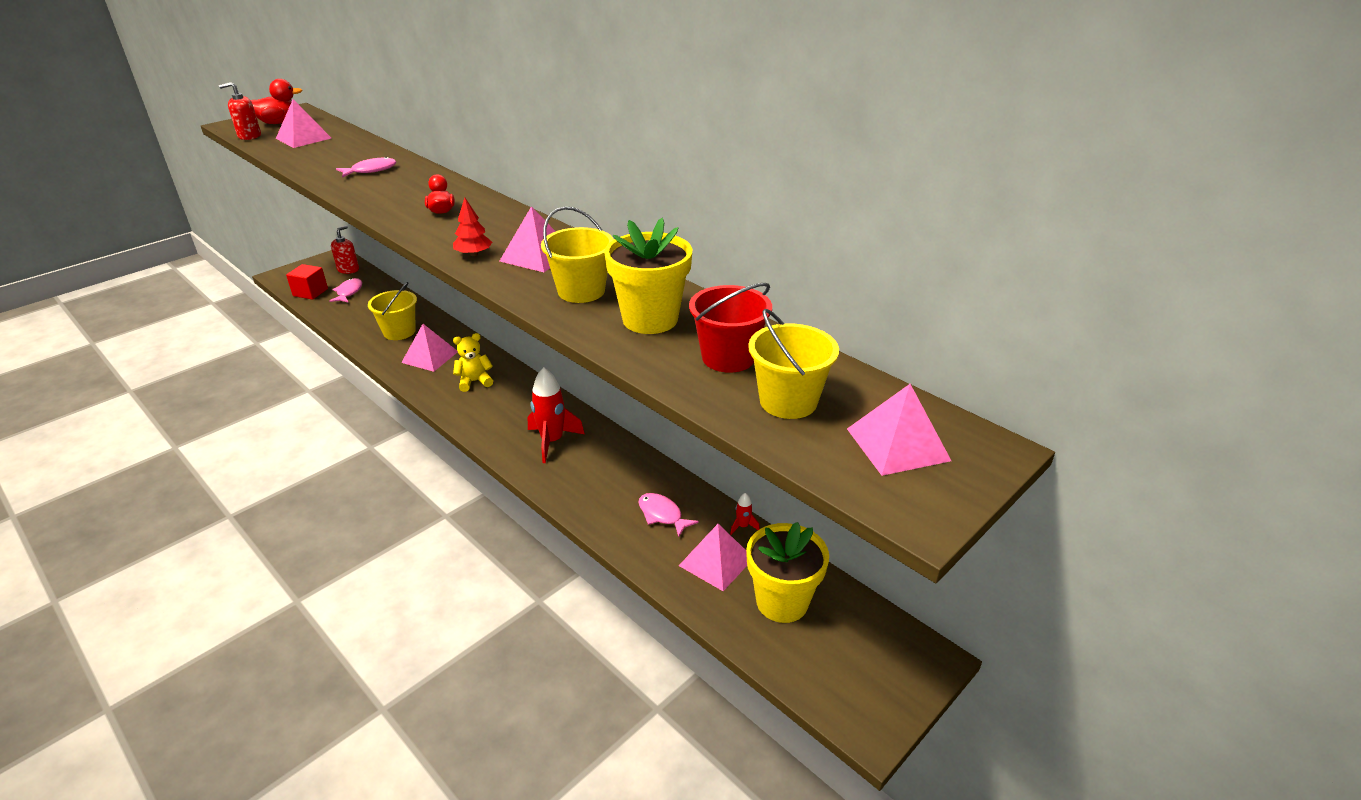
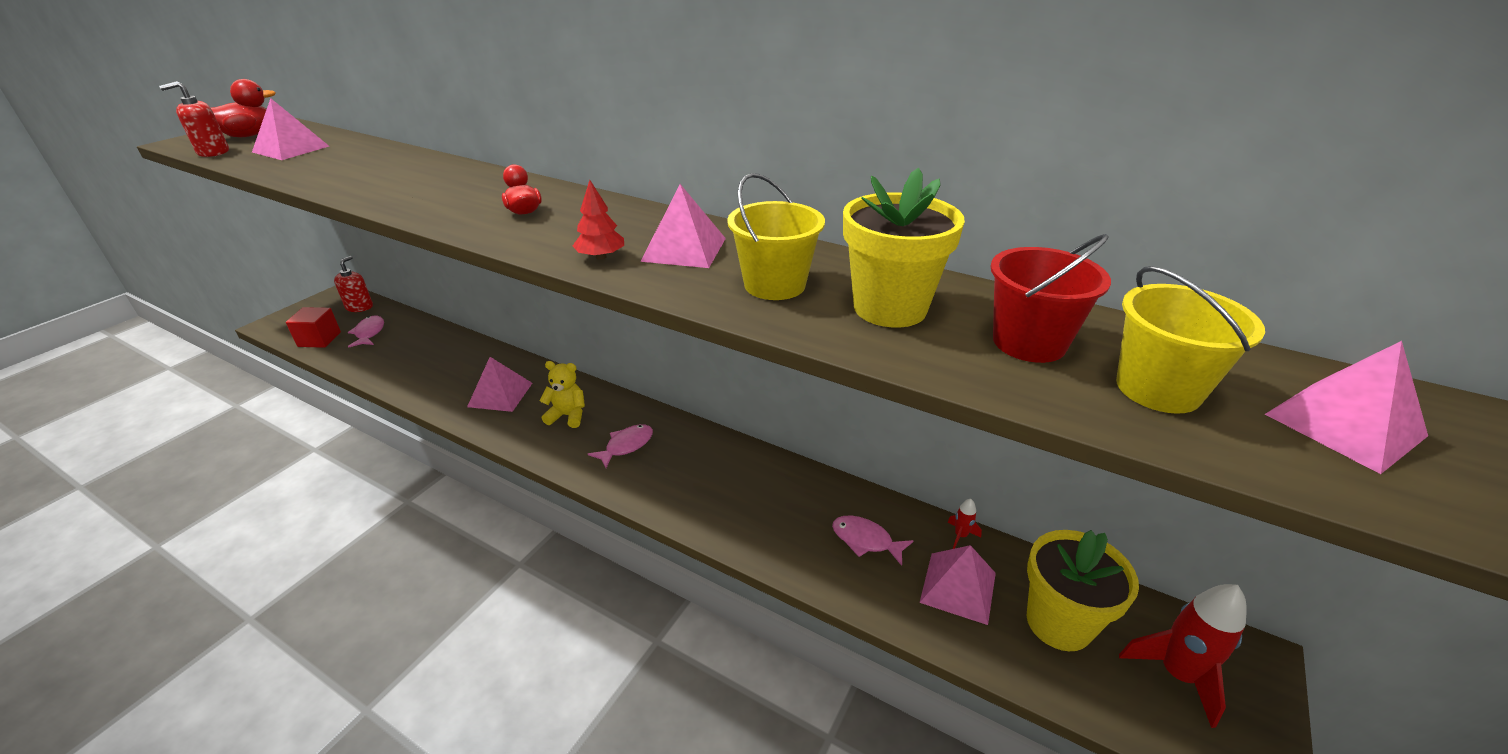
camera: 15 degrees left, 0 degrees up
(371, 170) = (401, 176): pink fish -> pink fish (626, 446)
(399, 332) = (450, 370): yellow bucket -> none
(474, 381) = (567, 416): yellow teddy bear -> yellow teddy bear turned 45 degrees clockwise
(552, 441) = (693, 473): red rocket -> red rocket (1177, 674)

